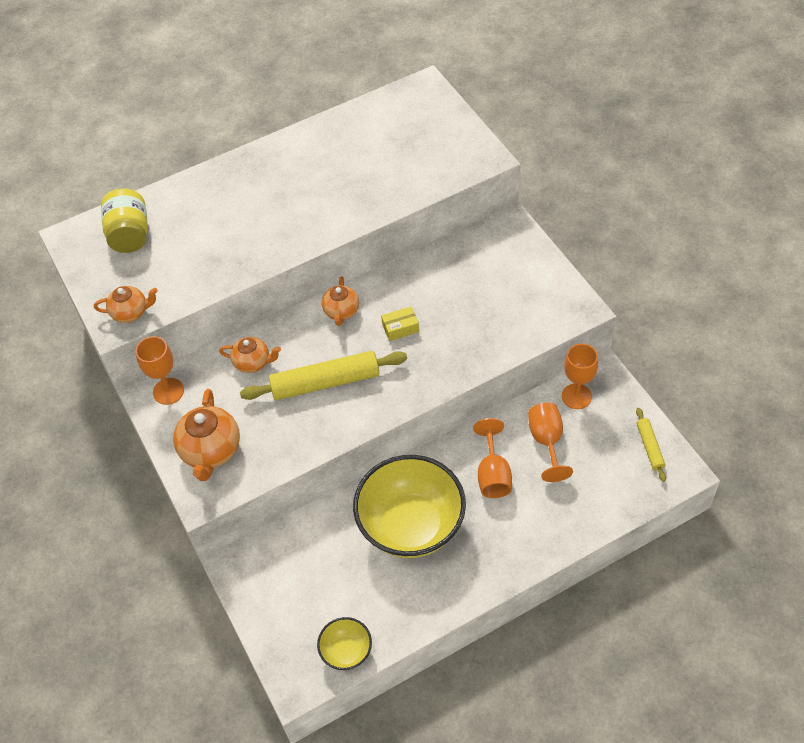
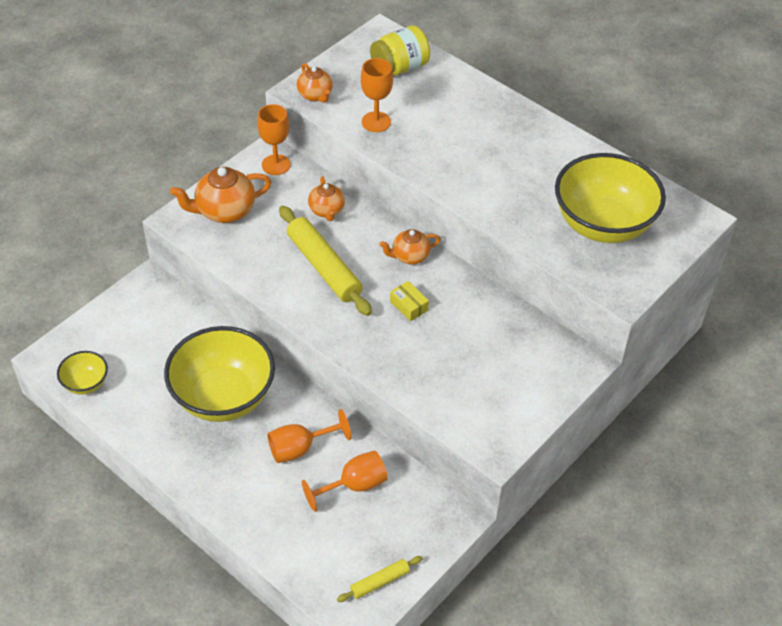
camera: 65 degrees right, 5 degrees down
(404, 147) = (603, 224): none -> yellow bowl
(576, 396) = (420, 500): orange goblet -> orange goblet (376, 122)

